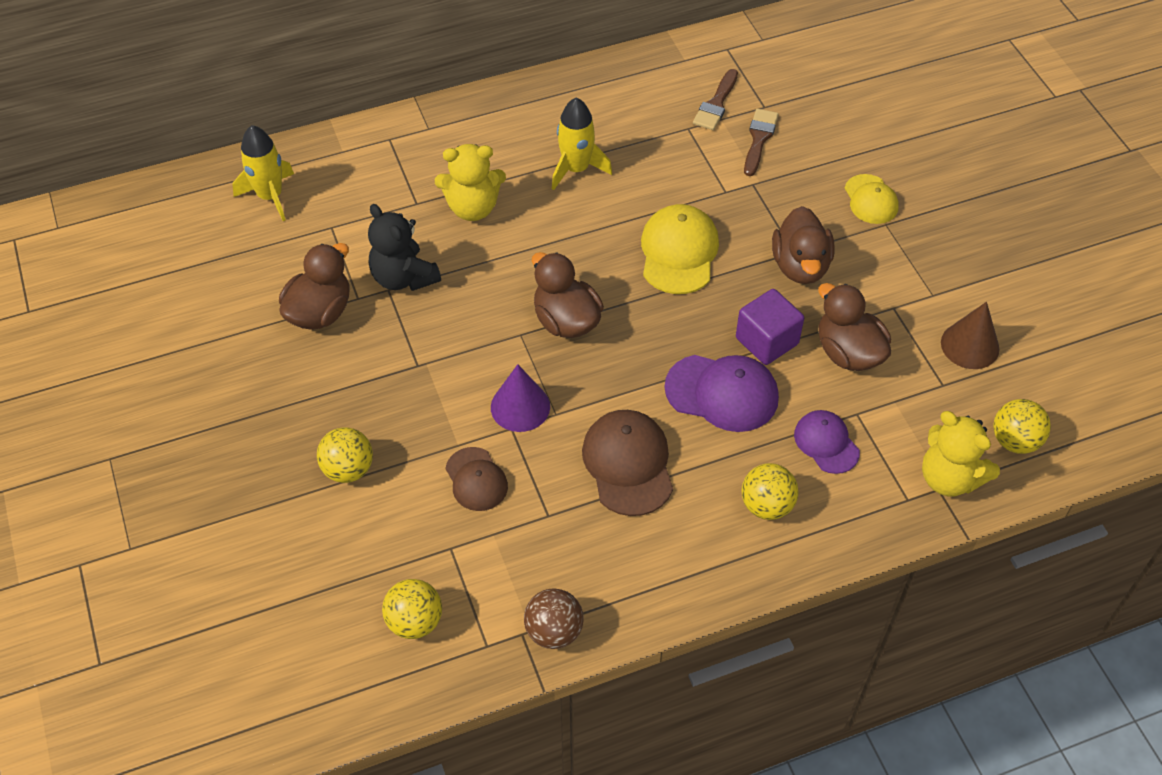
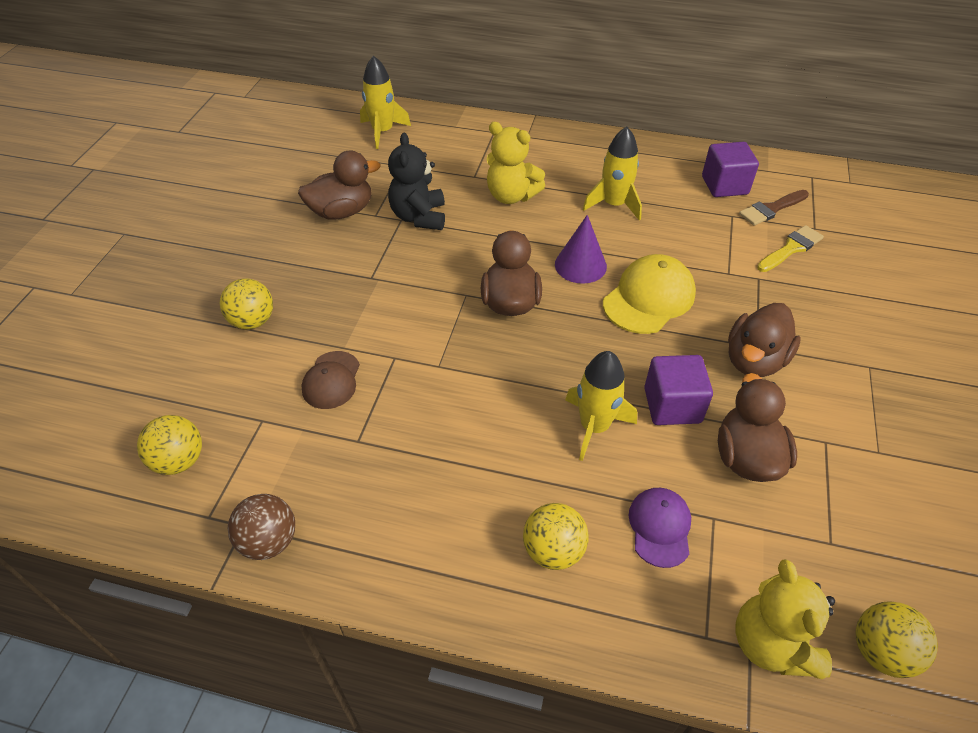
camera: 35 degrees right, 5 degrees down
(520, 406) = (416, 345): purple cone -> purple cone (580, 265)
(628, 464) = (460, 438): brown cap -> none
(659, 97) = (724, 185): none -> purple cube
(722, 393) = (594, 426): purple cap -> yellow rocket
(759, 139) = (791, 248): brown brush -> yellow brush
(871, 199) = (868, 340): yellow cap -> none
(970, 345) = (889, 521): brown cone -> none

